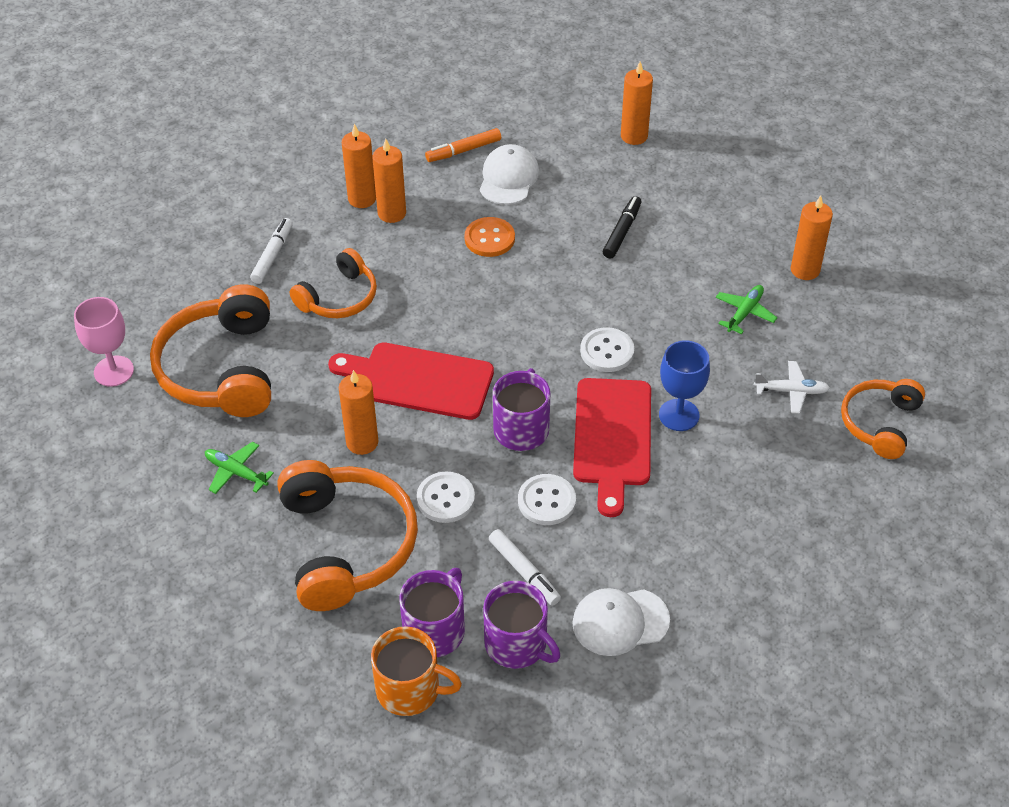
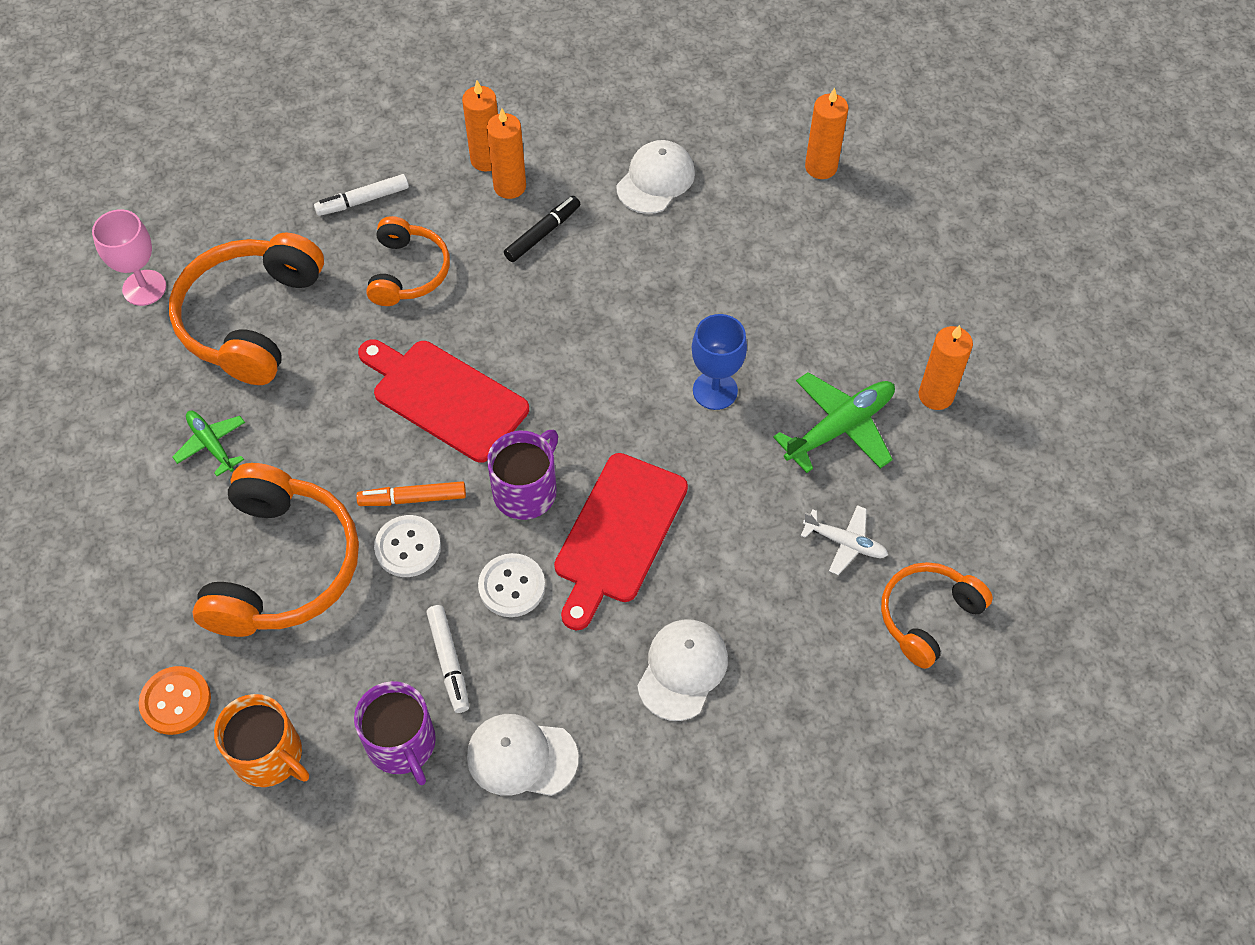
camera: 20 degrees right, 10 degrees up
(273, 255) = (363, 200): white marker -> white marker turned 150 degrees counterclockwise
(339, 297) = (408, 272): orange headphones -> orange headphones turned 60 degrees counterclockwise
(362, 442) = (353, 452): orange candle -> none
(435, 630) = (326, 697): purple mug -> none
(463, 150) = (622, 131): orange marker -> orange marker (413, 498)
(489, 238) = (600, 249): orange button -> orange button (176, 701)
(607, 351) = (662, 427): white button -> none
(622, 232) = (749, 284): black marker -> black marker (542, 233)
(679, 415) = (704, 531): blue goblet -> blue goblet (715, 390)
(714, 518) = (682, 670): none -> white cap
(744, 313) = (839, 428): green plane -> green plane, size x1.65

